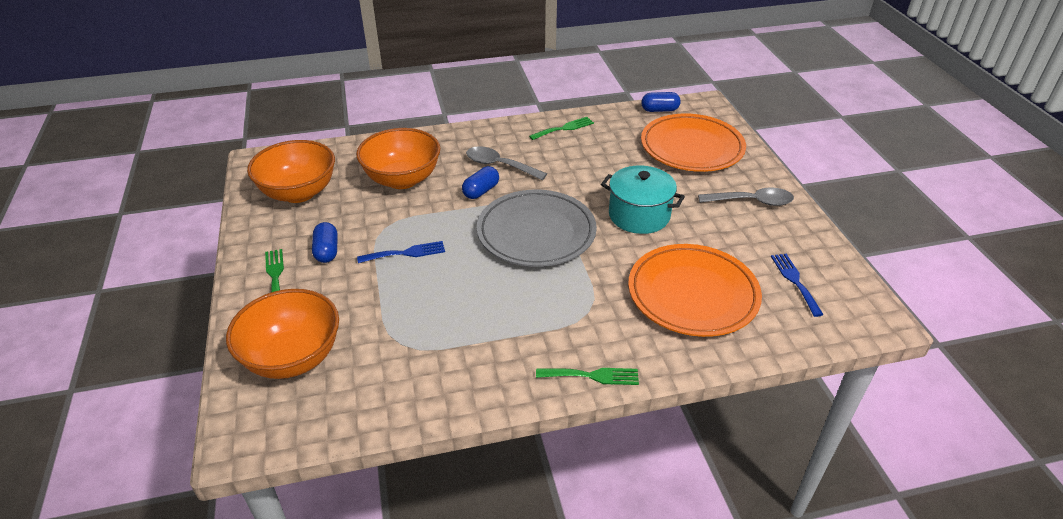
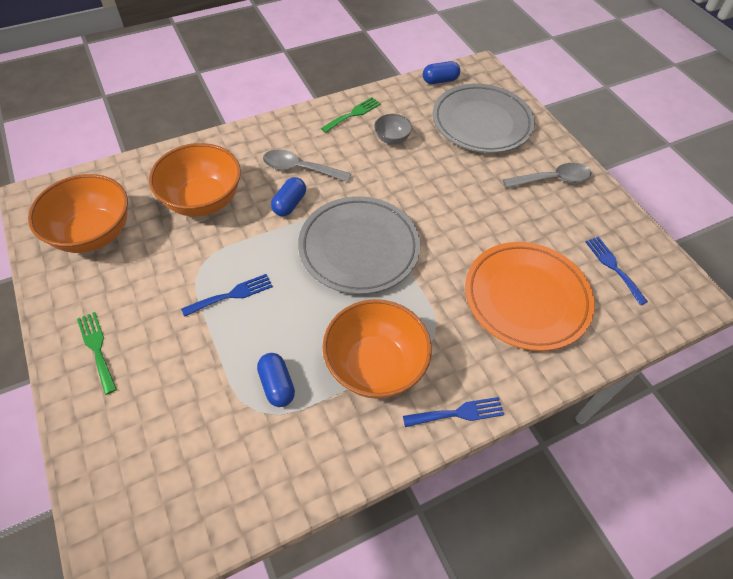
camera: 15 degrees left, 15 degrees up
(293, 358) = (146, 452): orange bowl -> orange bowl (375, 366)
(327, 251) = (146, 306): blue capsule -> blue capsule (277, 385)
(592, 376) = (458, 413): green fork -> blue fork
(596, 151) = (392, 139): none -> grey bowl
(639, 215) = (453, 211): turquoise pot -> none
(691, 148) = (481, 123): orange plate -> grey plate

